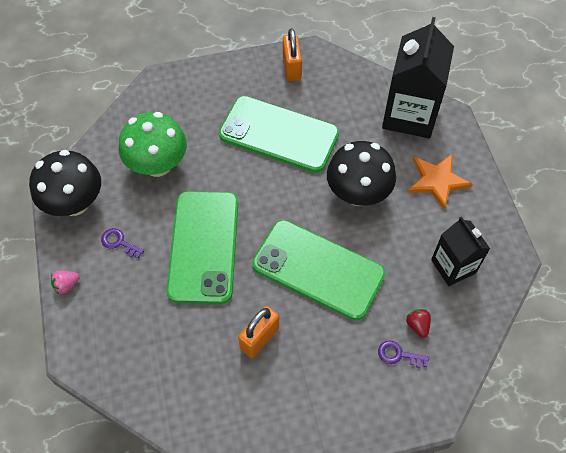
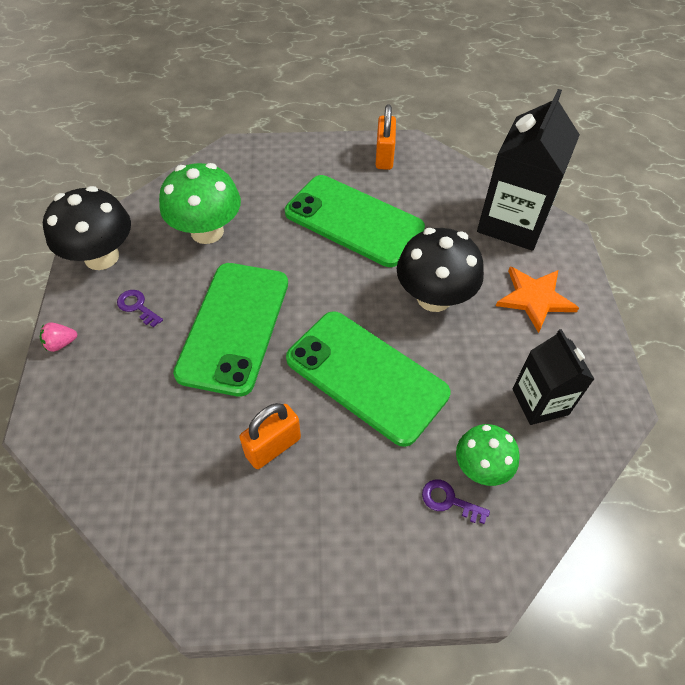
camera: 10 degrees right, 5 degrees down
(417, 325) = (481, 467): red strawberry -> green mushroom

